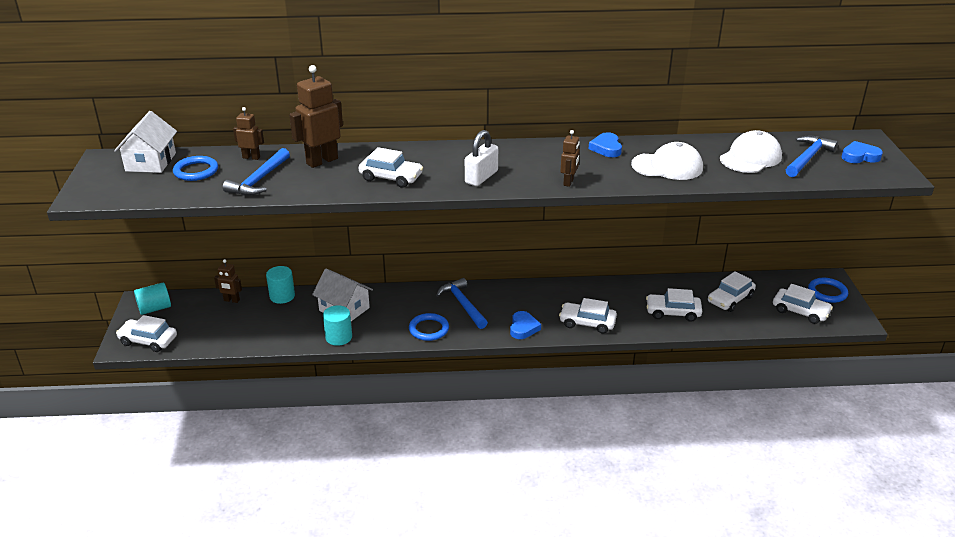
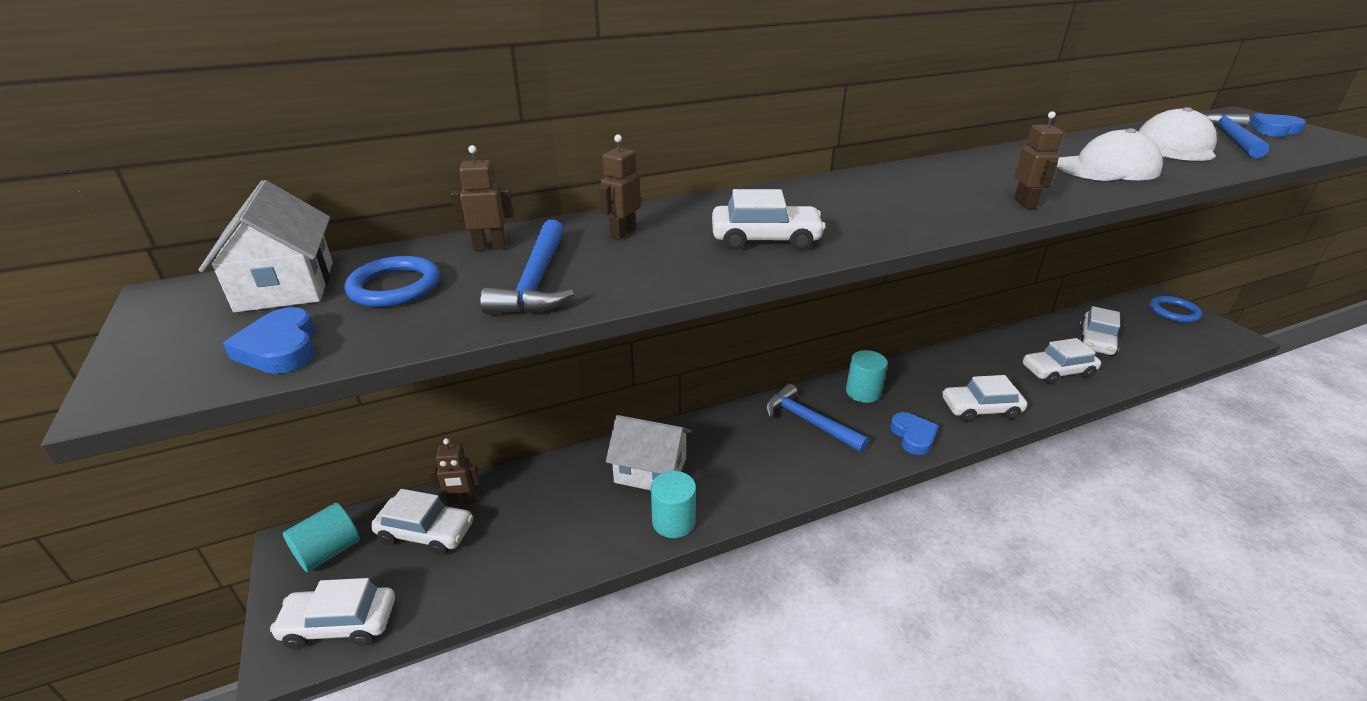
camera: 20 degrees left, 0 degrees up
(282, 296) = (542, 472): turquoise cylinder -> turquoise cylinder (863, 392)
(322, 161) = (622, 233): brown robot -> brown robot, size x0.54
(429, 329) = (794, 471): blue ring -> none
(481, 177) = (899, 217): white padlock -> none
(606, 148) = (1001, 159): blue heart -> blue heart (280, 348)
(800, 311) = (1176, 339): white car -> white car (426, 532)

